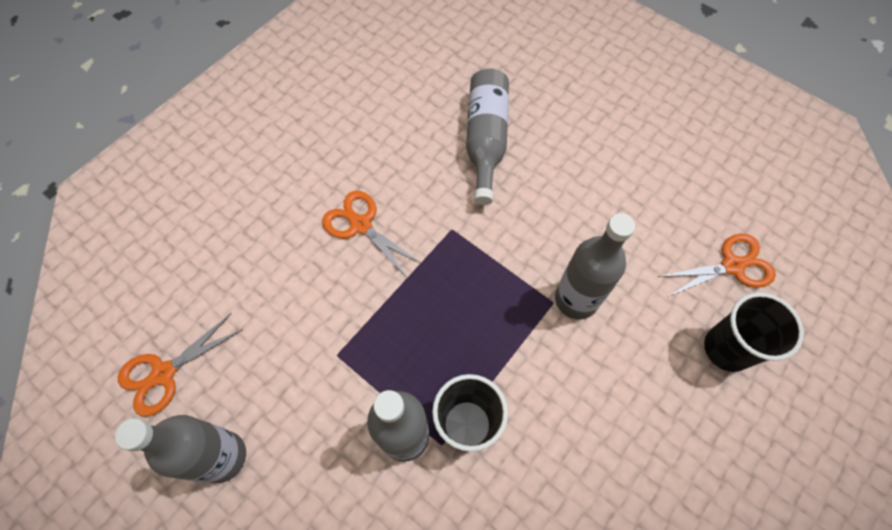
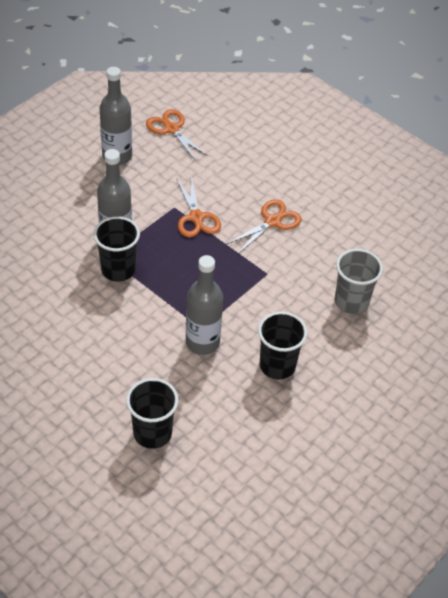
camera: 90 degrees right, 15 degrees down
(485, 140) = (351, 302): grey bottle -> grey cup
(594, 214) = (277, 365): none -> black cup
(732, 266) = (224, 455): orange scissors -> orange scissors (196, 217)

